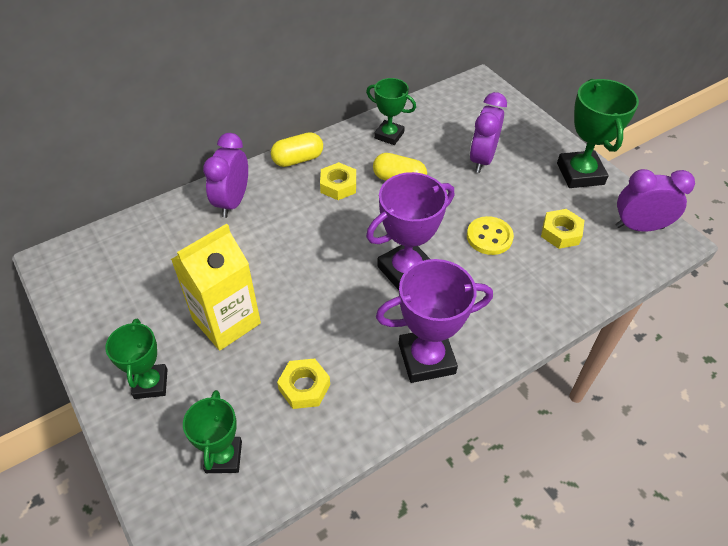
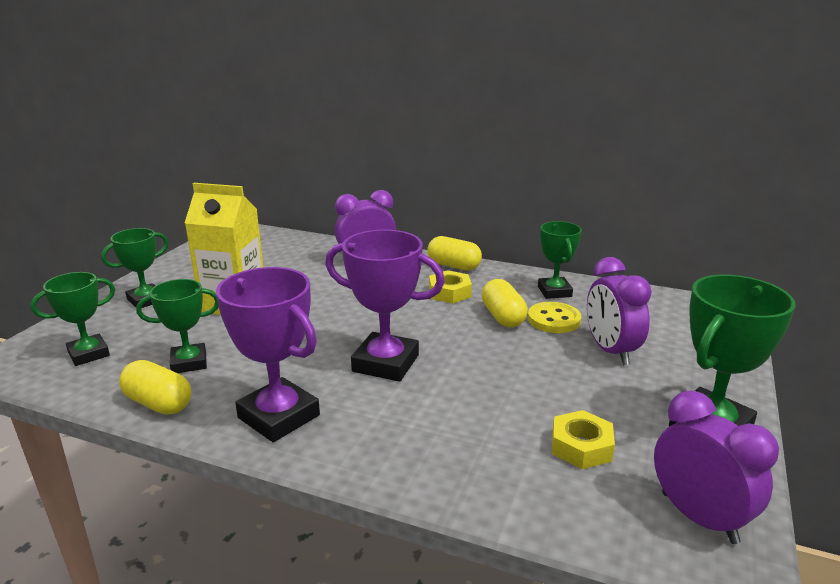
camera: 55 degrees right, 25 degrees down
(304, 387) = (189, 363): yellow nut -> green trophy
(352, 426) = (158, 403): none -> yellow capsule
(482, 159) = (611, 351): purple clock -> purple clock turned 90 degrees counterclockwise
(489, 237) = (499, 396): yellow button -> yellow button (554, 320)

